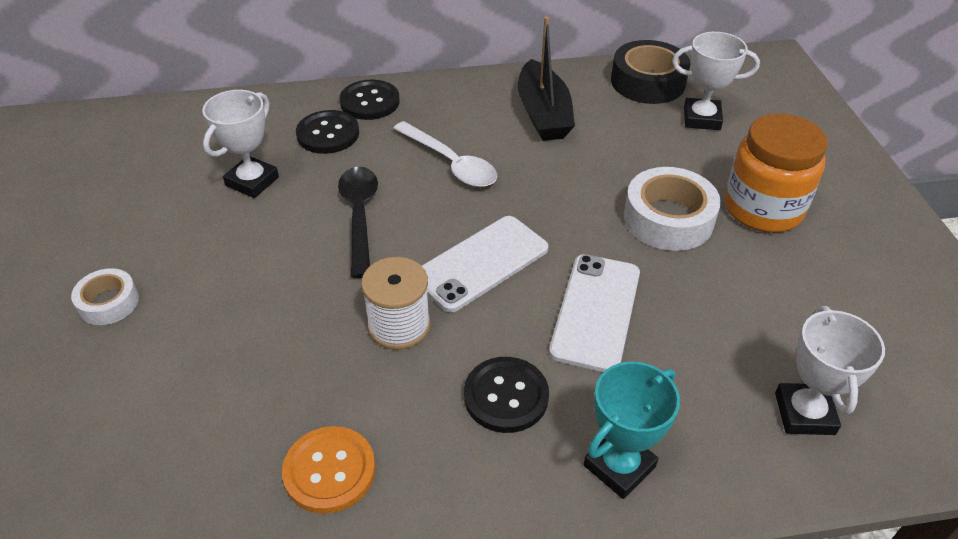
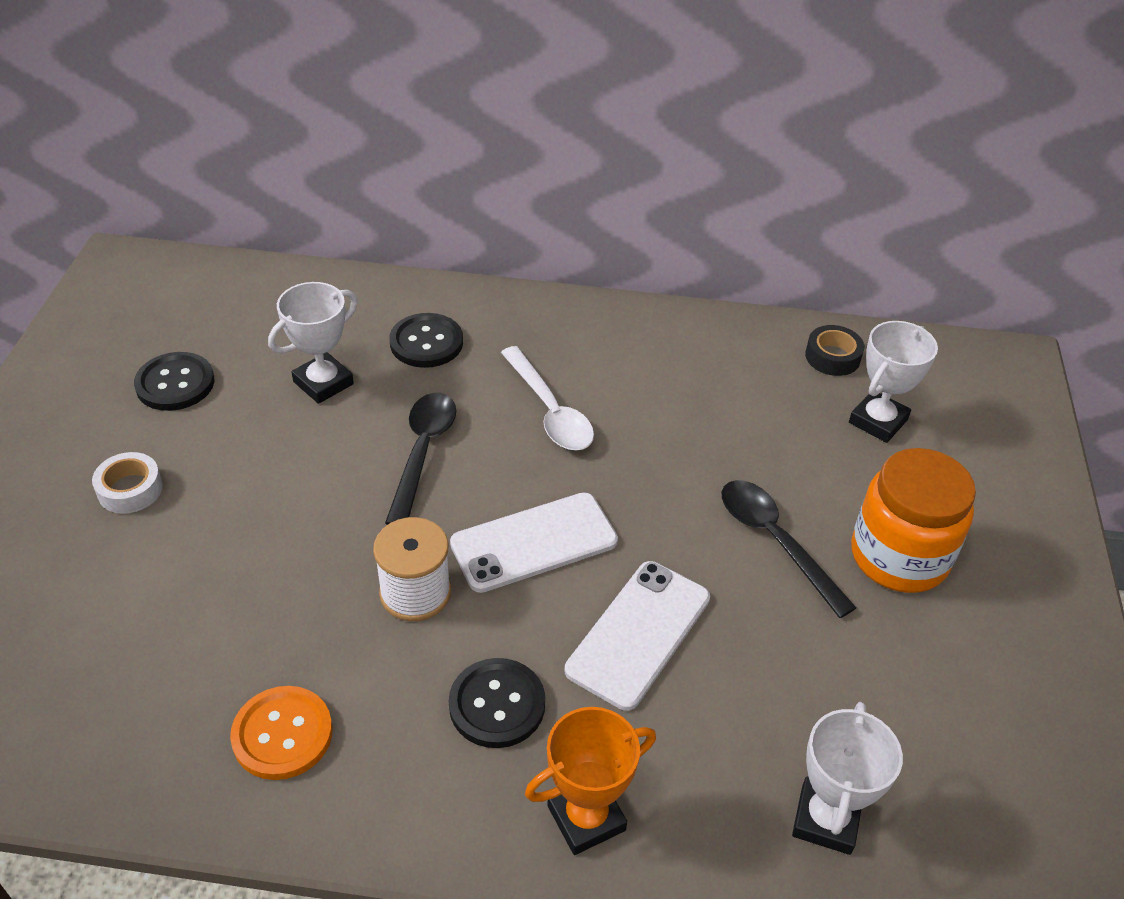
camera: 15 degrees right, 0 degrees up
(370, 102) = (488, 312): black button -> black button (175, 383)
(543, 113) = (684, 371): black boat -> none
(619, 466) = (586, 818): turquoise trophy -> orange trophy
(648, 82) = (832, 357): black tape -> black tape, size x0.58
(668, 219) = (775, 541): white tape -> black spoon
(701, 119) = (878, 421): white trophy -> white trophy turned 75 degrees counterclockwise

